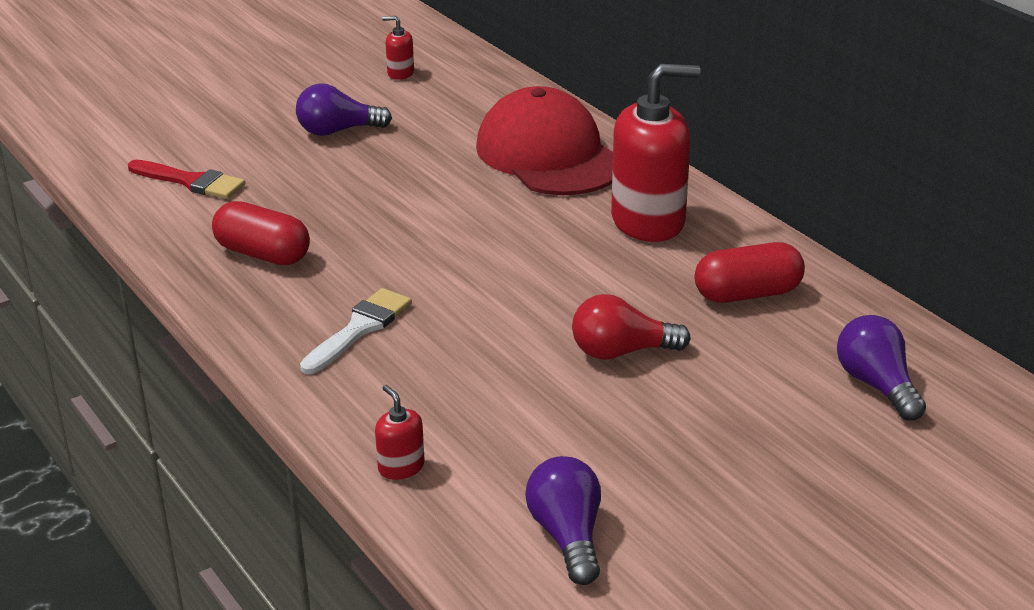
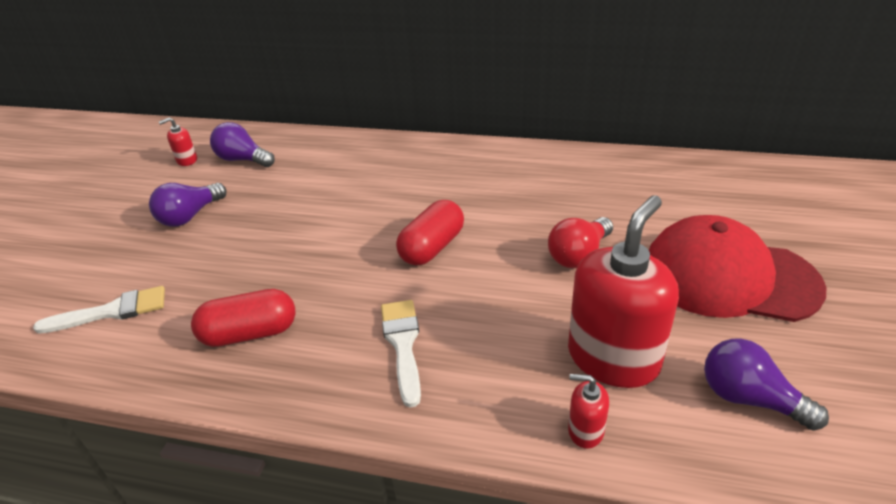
camera: 40 degrees left, 5 degrees up
(191, 181) = (111, 311): red brush -> white brush
(549, 155) = (357, 164): red cap -> red cap (728, 277)
(648, 221) = (471, 172): red soap dispenser -> red soap dispenser (613, 358)
(747, 294) = (583, 184): red capsule -> red capsule (432, 247)
(876, 385) = (716, 196): purple light bulb -> purple light bulb (243, 160)

